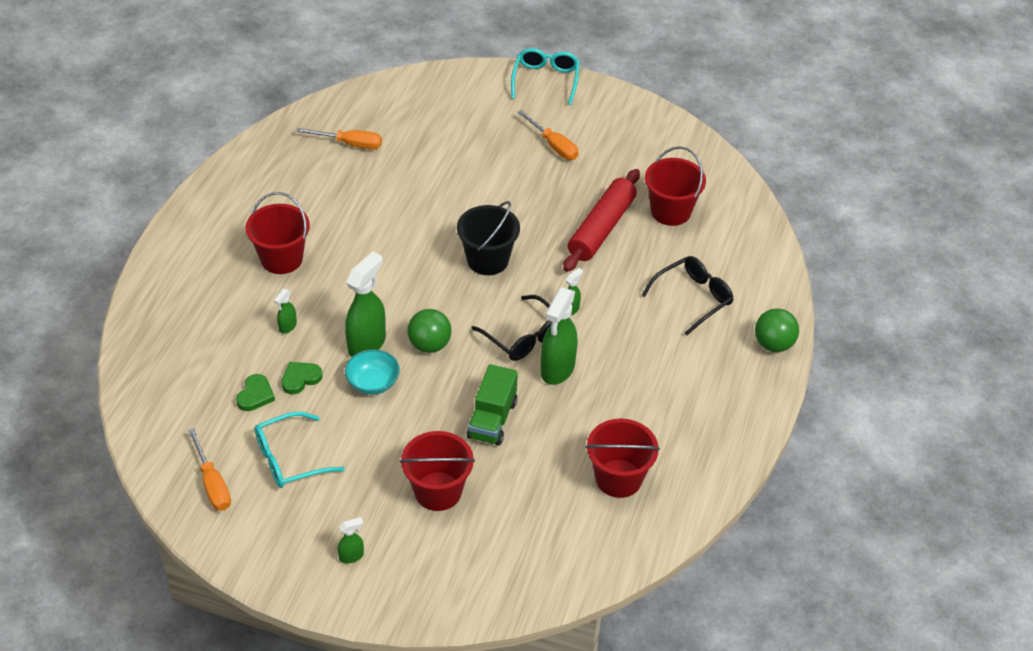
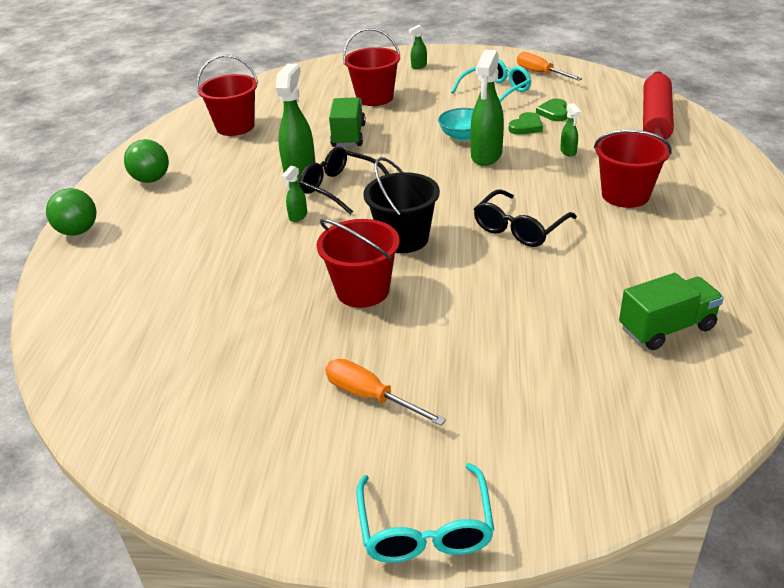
camera: 170 degrees right, 10 degrees down
(287, 327) = (568, 152): green spray bottle -> green spray bottle turned 150 degrees clockwise
(350, 144) = (666, 328): orange screwdriver -> green truck
(429, 345) = (428, 166): green ball -> green ball (151, 179)
(601, 228) = (276, 298): red rolling pin -> red rolling pin (655, 119)
(671, 211) = (183, 339): red bucket -> red bucket (363, 290)
(693, 298) = (161, 252): black glasses -> black glasses (519, 228)

